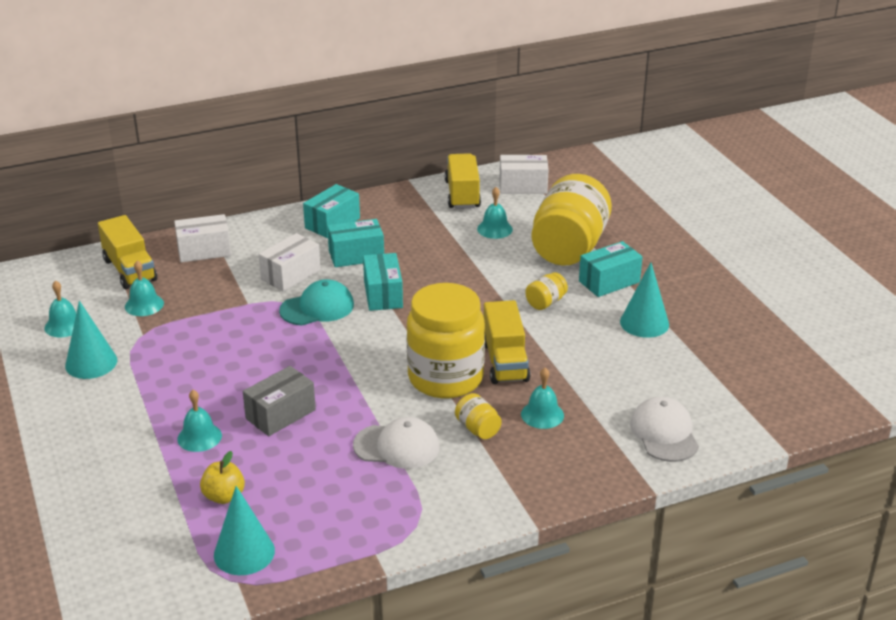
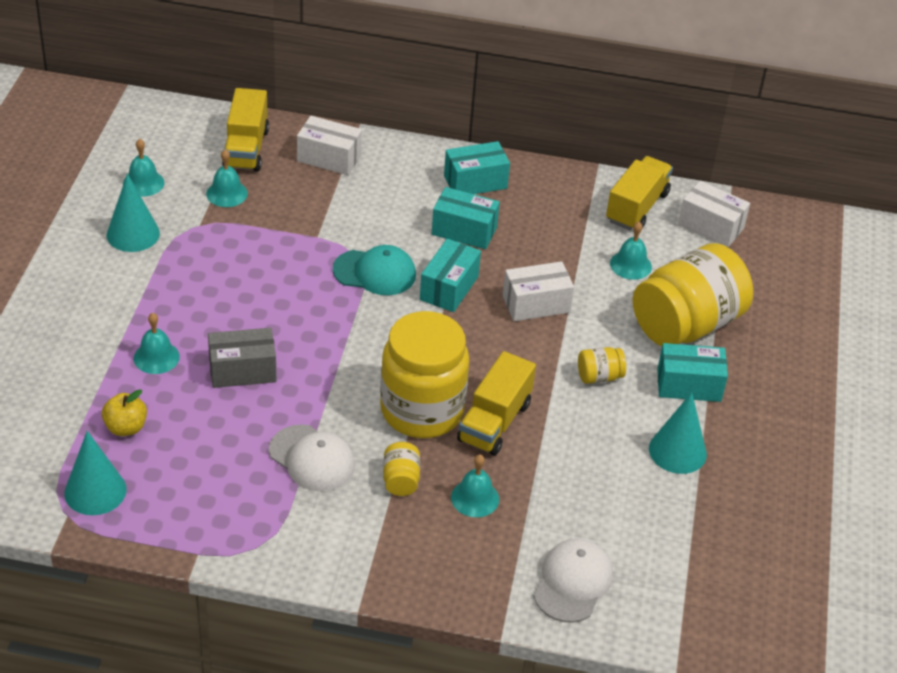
camera: 30 degrees right, 10 degrees up
(291, 275) = (383, 223): white box -> white box (536, 304)

